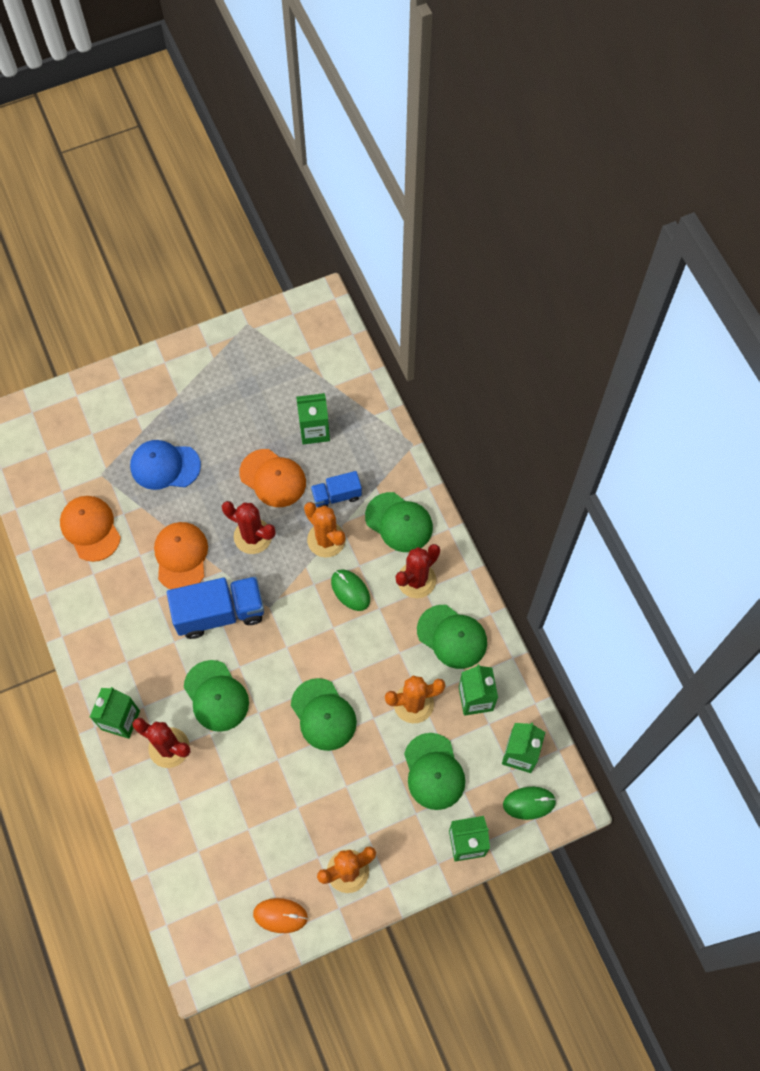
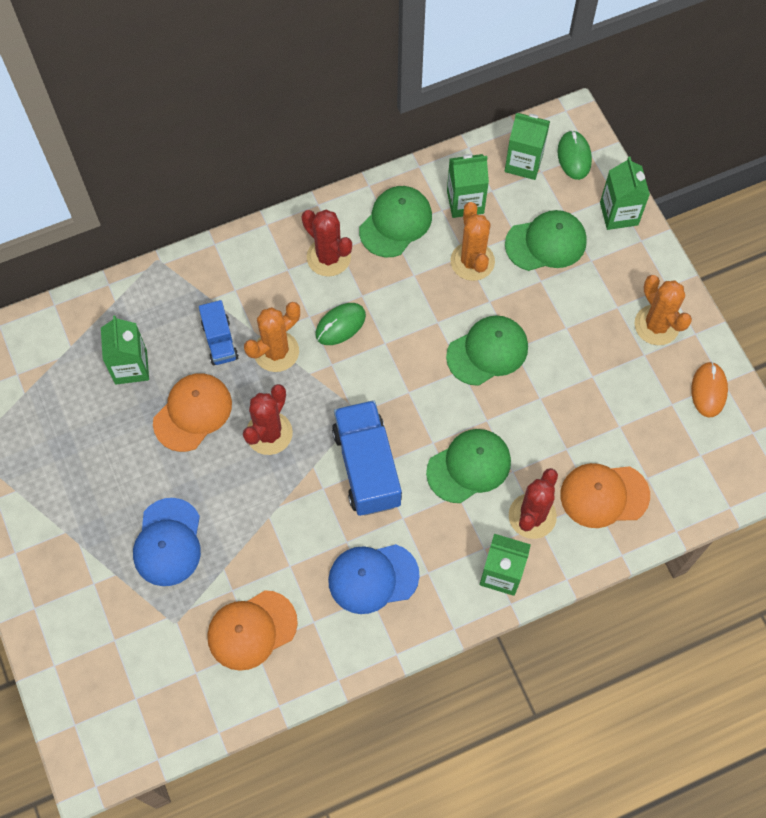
camera: 90 degrees left, 0 degrees up
(125, 618) = (373, 578): none -> blue cap
(181, 556) = (293, 515): orange cap -> orange cap (604, 495)
(399, 522) = (257, 274): green cap -> none

